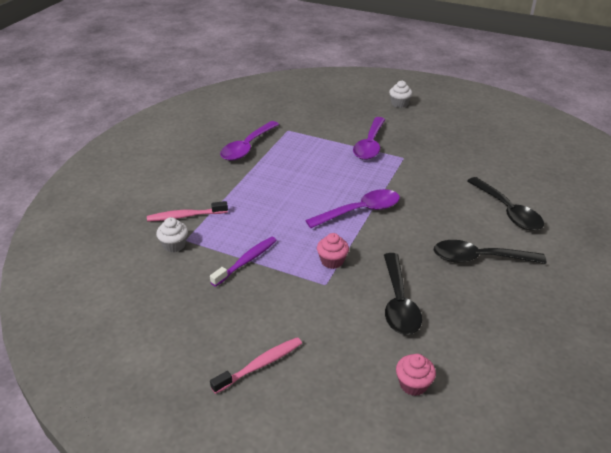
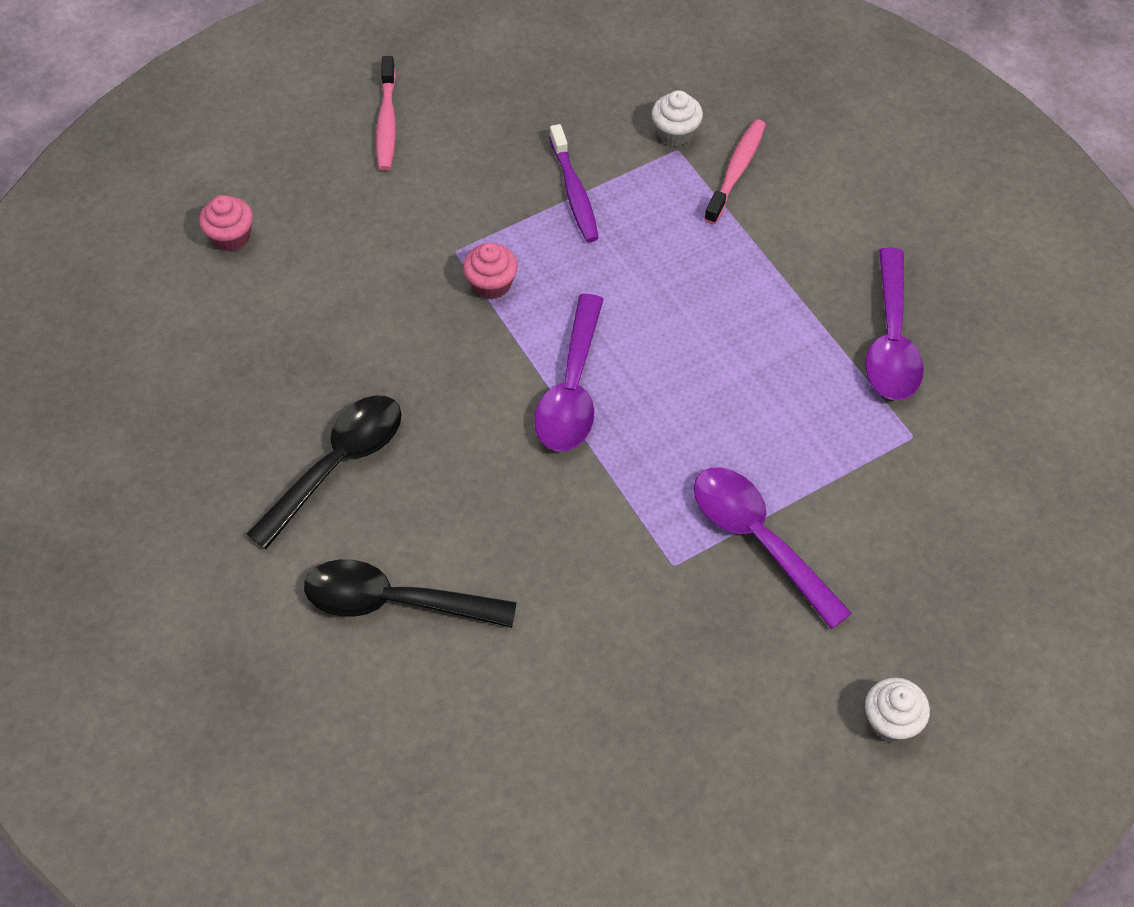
camera: 125 degrees right, 20 degrees up
(247, 147) = (891, 340): purple spoon -> purple spoon turned 150 degrees counterclockwise
(398, 302) = (352, 306): black spoon -> none

